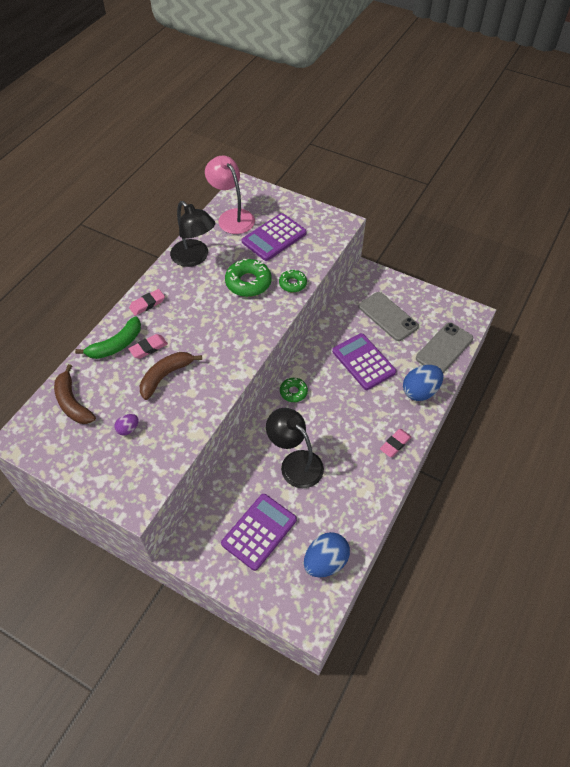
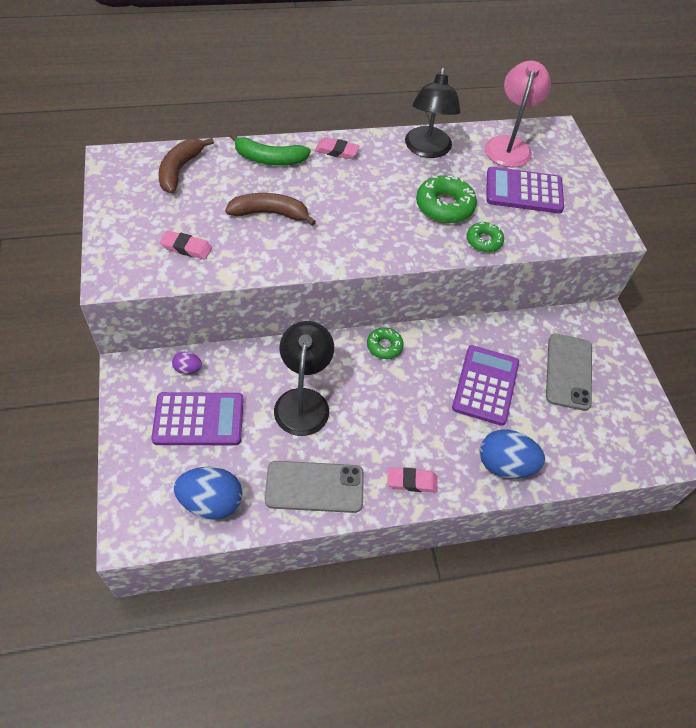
camera: 45 degrees right, 0 degrees up
(128, 429) = (187, 224): purple egg -> purple egg (188, 369)
(148, 348) = (289, 182): pink eraser -> pink eraser (186, 248)
(444, 348) = (588, 454): grey phone -> grey phone (314, 487)

